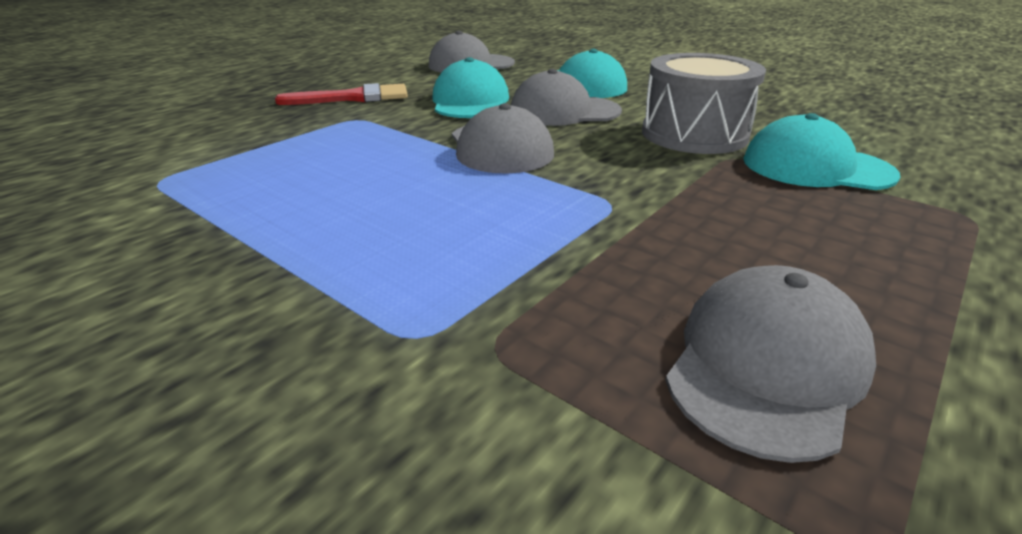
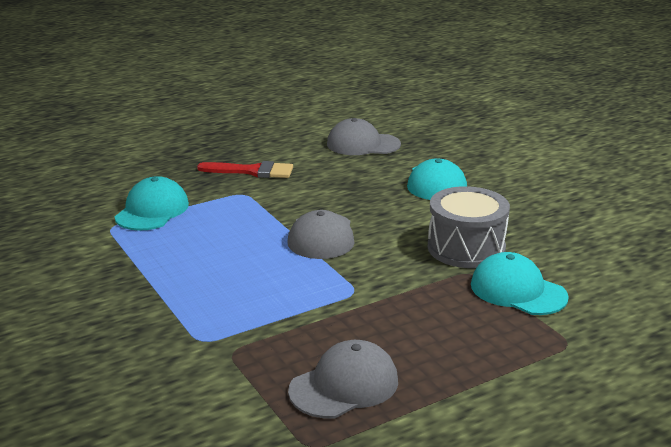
camera: 20 degrees right, 5 degrees down
(470, 101) = (332, 188): turquoise cap -> turquoise cap (152, 210)
(564, 111) = (393, 210): grey cap -> none

